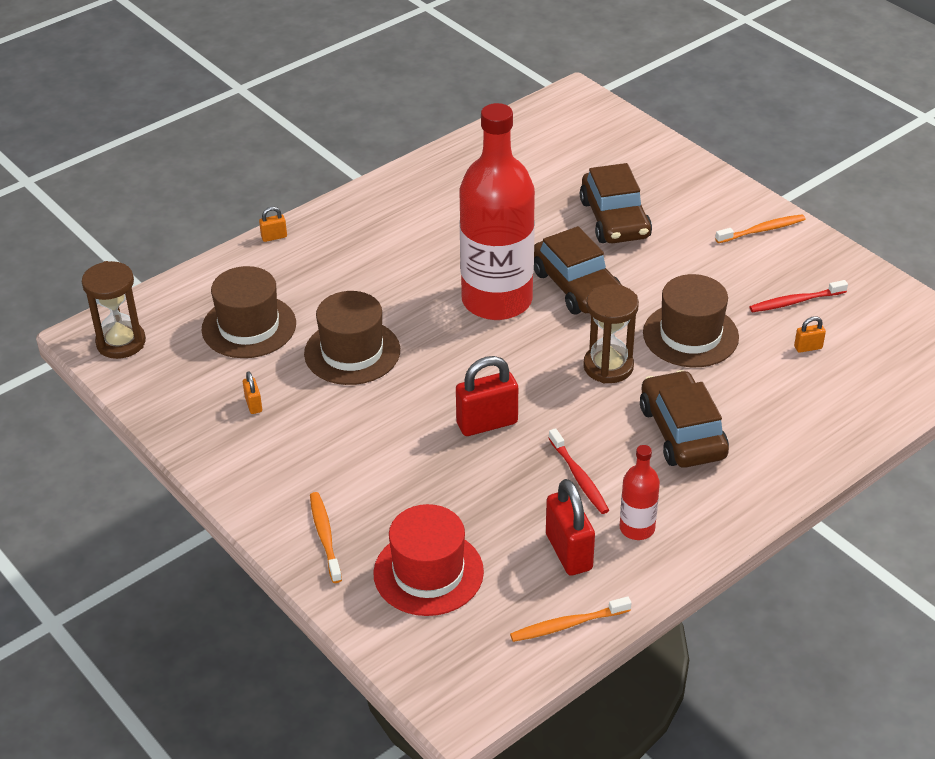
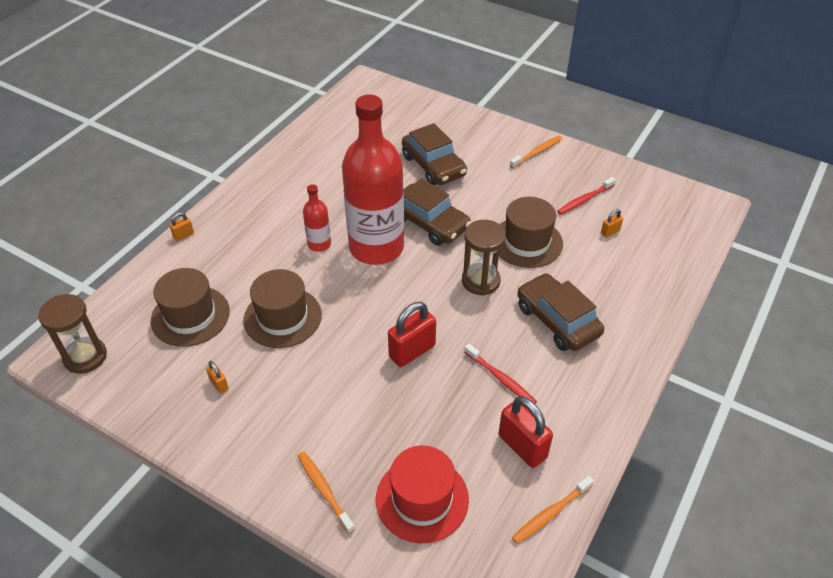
camera: 20 degrees left, 5 degrees up
(637, 528) = (563, 410): red bottle -> red bottle (319, 244)

